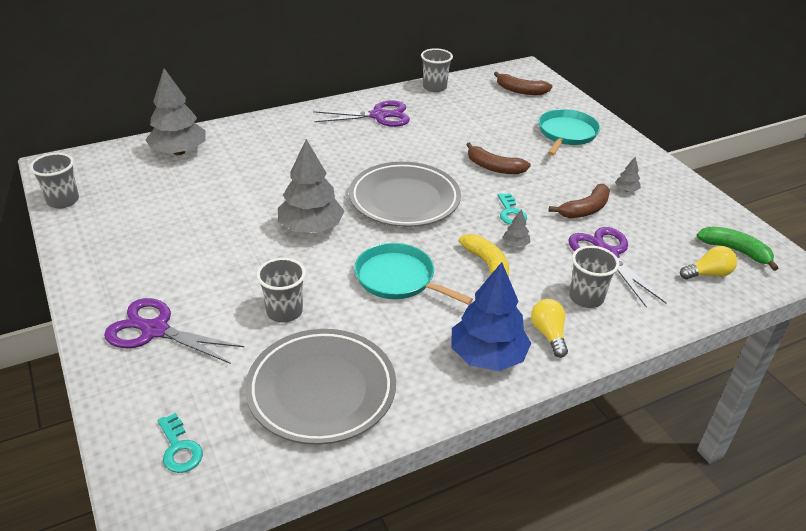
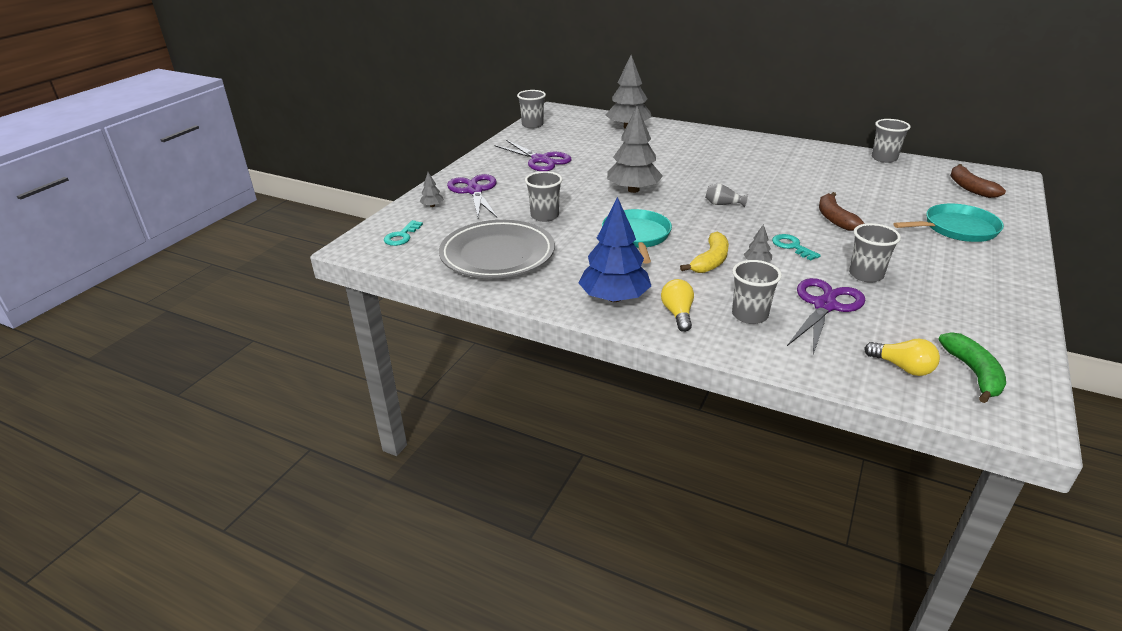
camera: 55 degrees right, 5 degrees down
(378, 116) = (798, 157): purple scissors -> purple scissors (540, 160)
(404, 199) = (723, 204): grey plate -> grey vase
(511, 213) = (792, 246): turquoise key -> turquoise key turned 105 degrees clockwise
(548, 334) = (678, 314): yellow light bulb -> yellow light bulb turned 45 degrees counterclockwise
(585, 209) = (866, 275): brown banana -> grey cup
(626, 190) = (939, 284): grey tree -> grey tree (432, 206)

